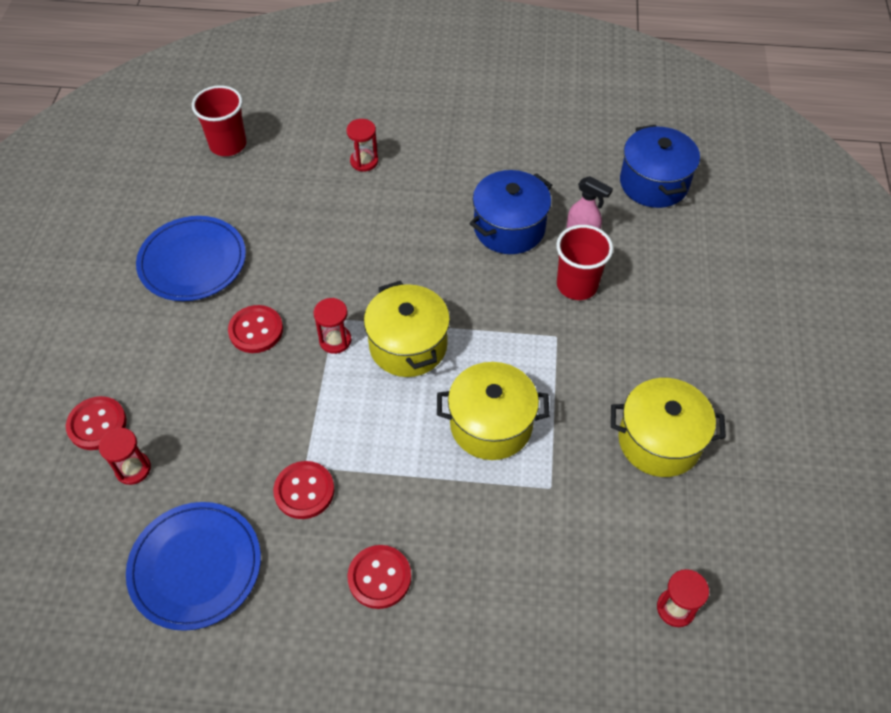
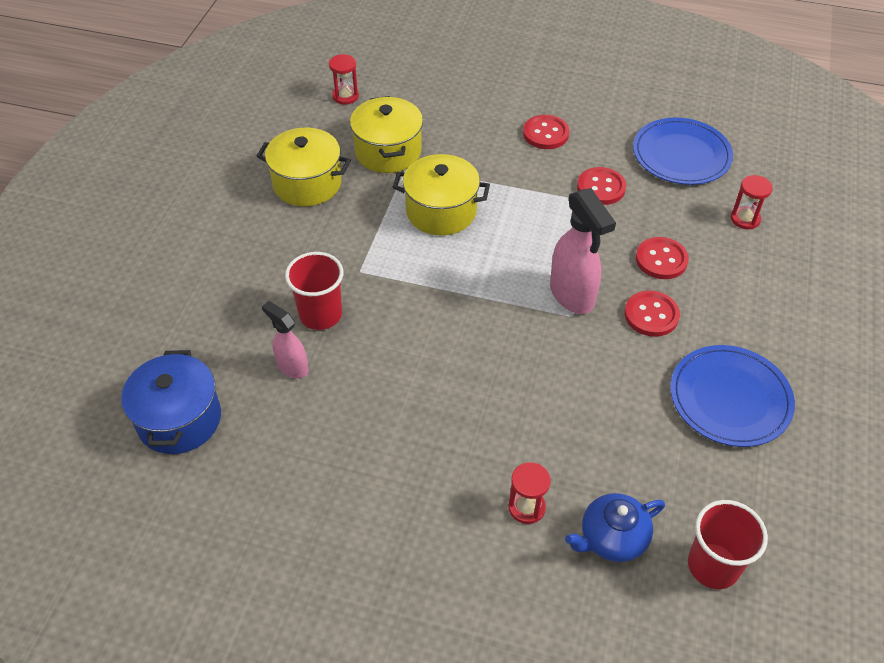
camera: 170 degrees left, 5 degrees down
(97, 424) = (786, 255): red button -> red button (661, 260)
(300, 151) = (612, 538): none -> blue teapot
(335, 340) = (572, 295): red hourglass -> pink spray bottle
(408, 345) = (502, 281): yellow pot -> yellow pot (388, 151)
(509, 228) = (369, 387): blue pot -> none

